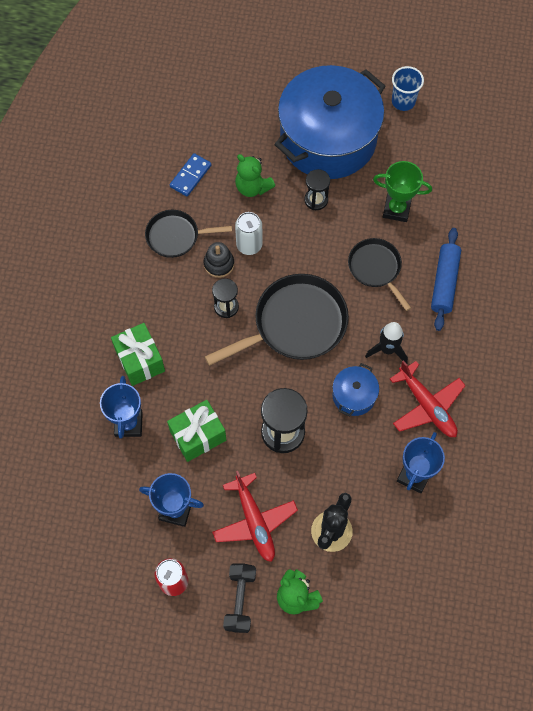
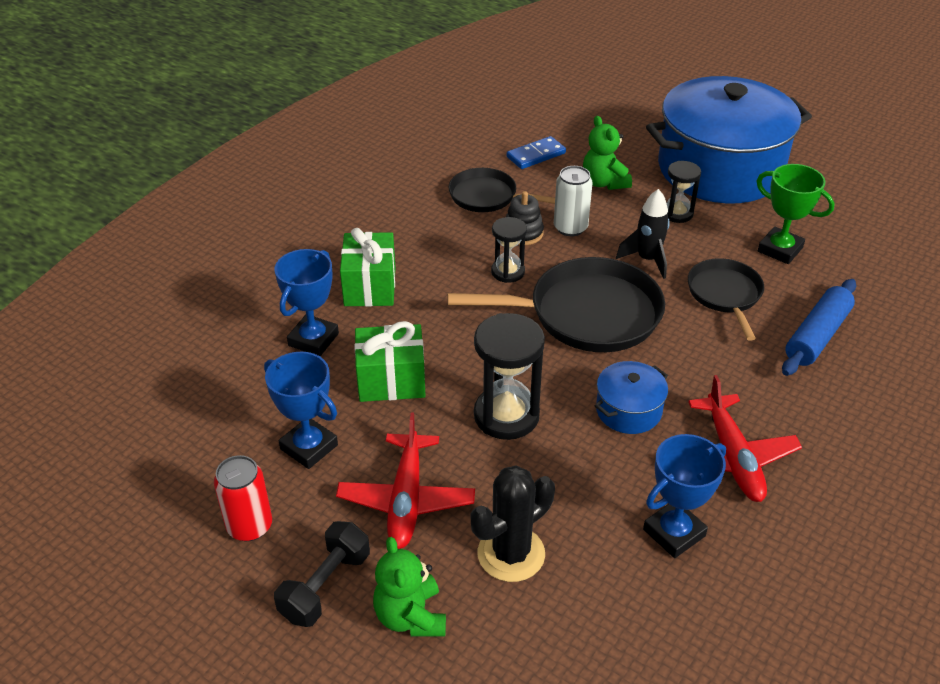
camera: 25 degrees right, 25 degrees down
(387, 349) = (702, 378): black rocket -> black rocket (647, 260)
(403, 101) = (832, 163): blue cup -> none

